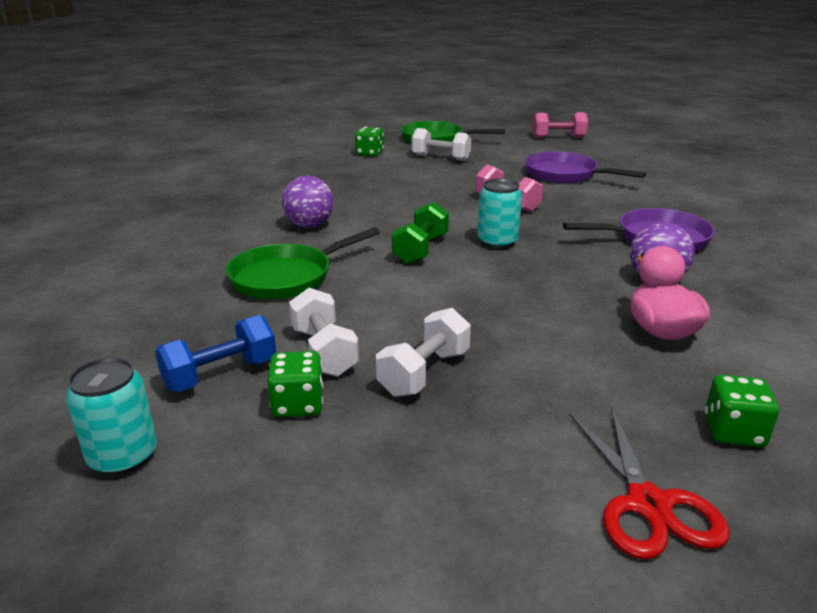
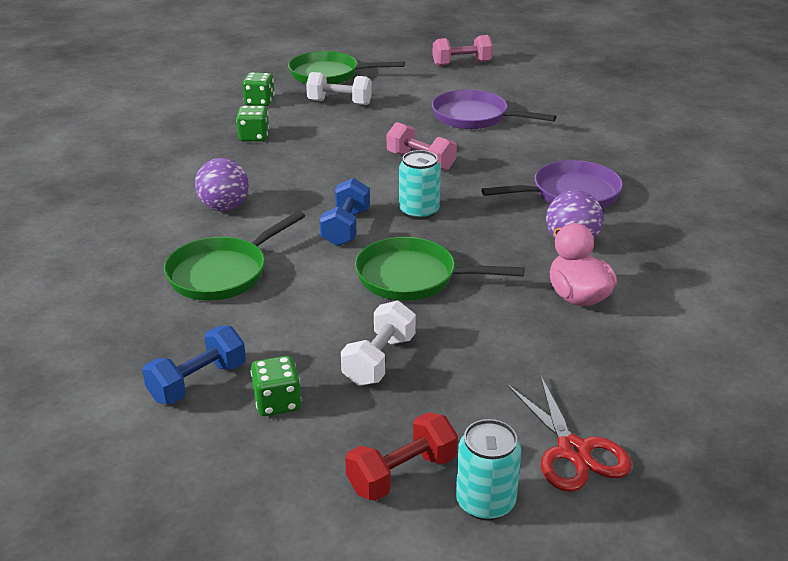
camera: 10 degrees left, 5 degrees up
(123, 456) = (144, 466): turquoise can -> turquoise can (485, 502)
(324, 351) = (284, 349): white dumbbell -> none
(421, 249) = (346, 228): green dumbbell -> blue dumbbell
(421, 505) = (402, 474): none -> red dumbbell
(479, 297) = (413, 277): none -> green pan
(733, 431) = (636, 384): green dice -> green dice (254, 137)

